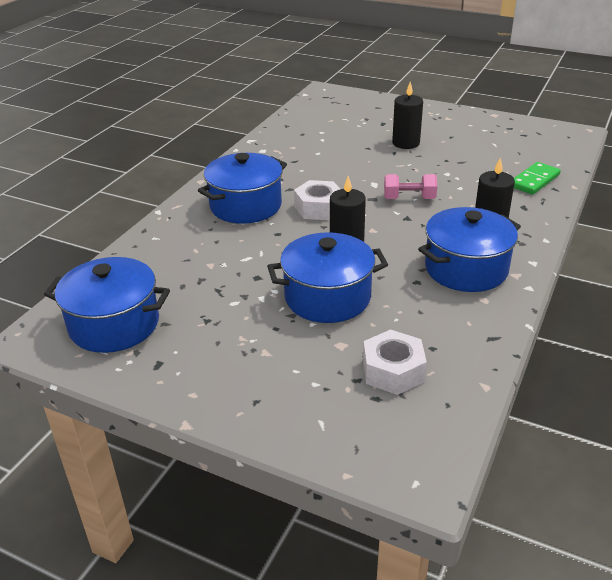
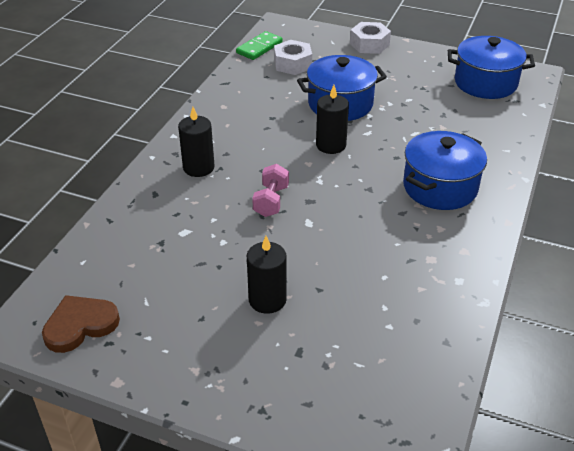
camera: 175 degrees right, 5 degrees up
(318, 208) = (364, 186): white nut -> white nut (369, 44)
(409, 198) = (271, 201): pink dumbbell -> pink dumbbell turned 75 degrees counterclockwise
(466, 269) = (231, 128): blue pot -> none
(534, 134) = (80, 325): none -> brown heart
(534, 181) = (126, 231): green domino -> green domino (259, 48)

